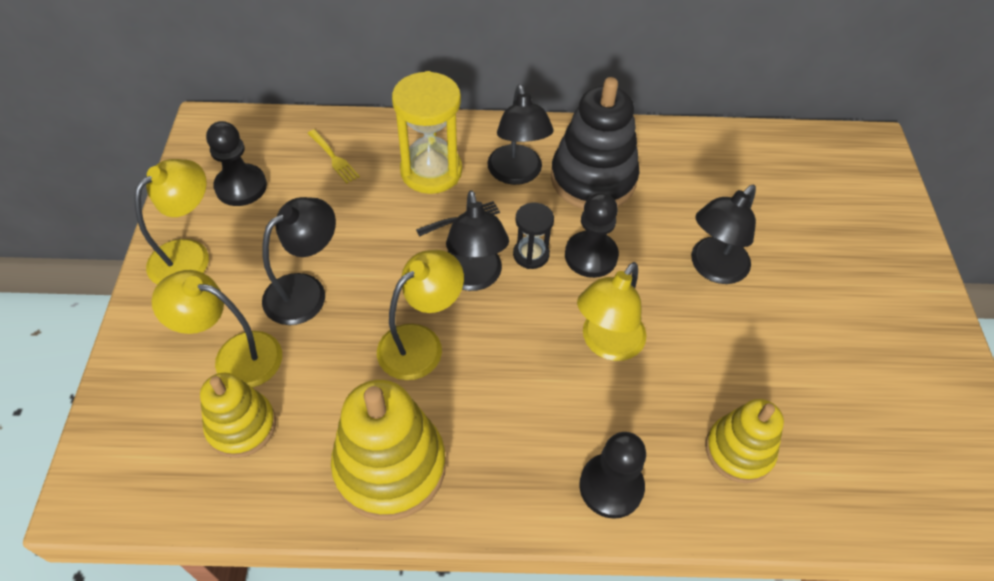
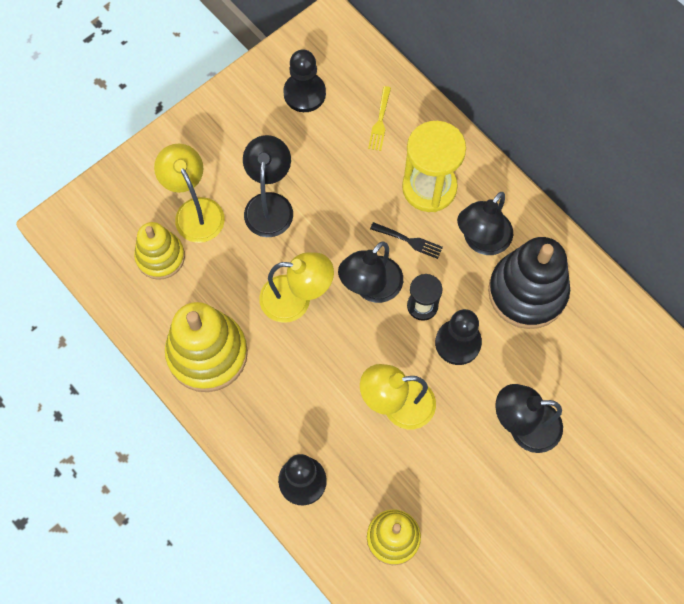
camera: 50 degrees right, 15 degrees up
(189, 255) = (232, 118): yellow lamp -> none
(306, 291) = (269, 204): black lamp -> black lamp turned 90 degrees counterclockwise

